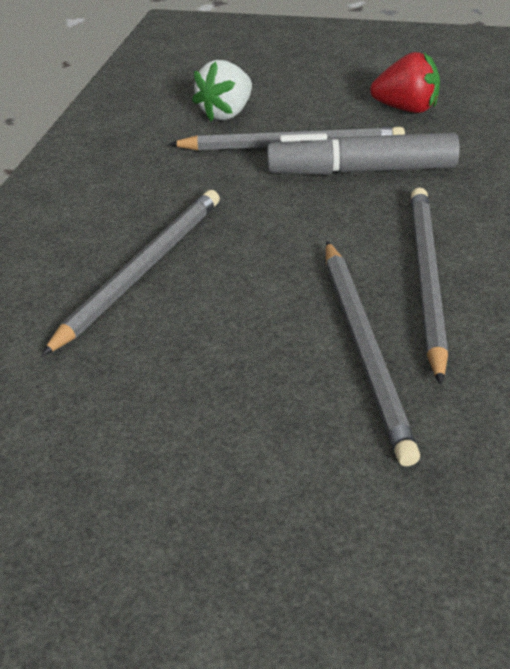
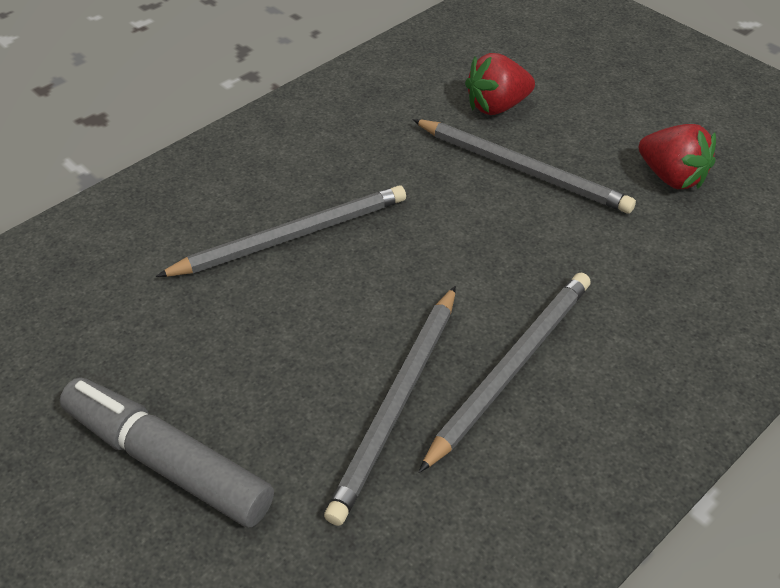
camera: 30 degrees right, 5 degrees up
(227, 113) = (497, 106): white strawberry -> red strawberry
(362, 171) = (561, 227): grey marker -> grey marker (167, 462)

